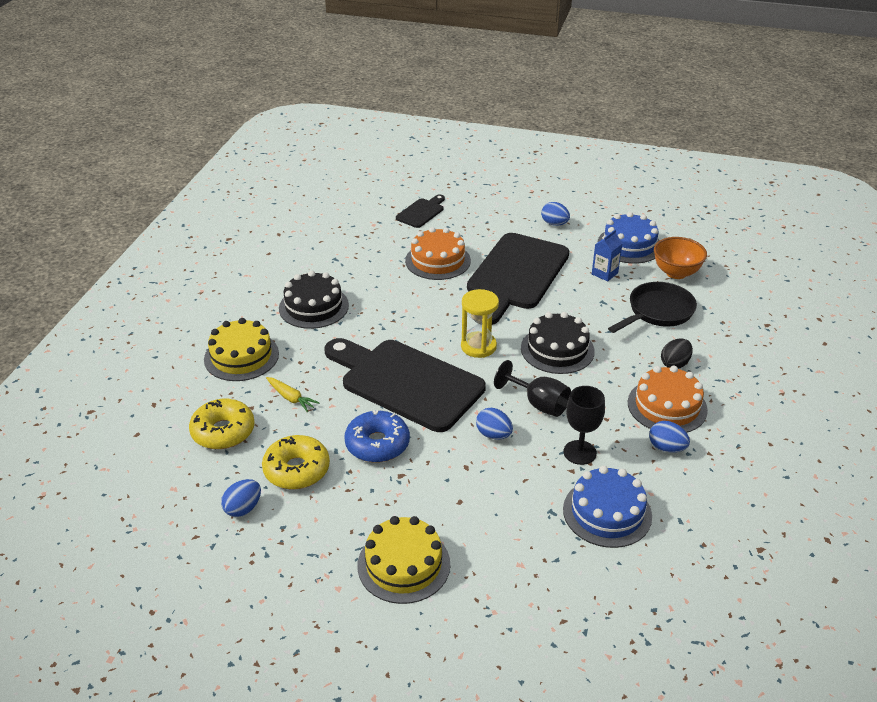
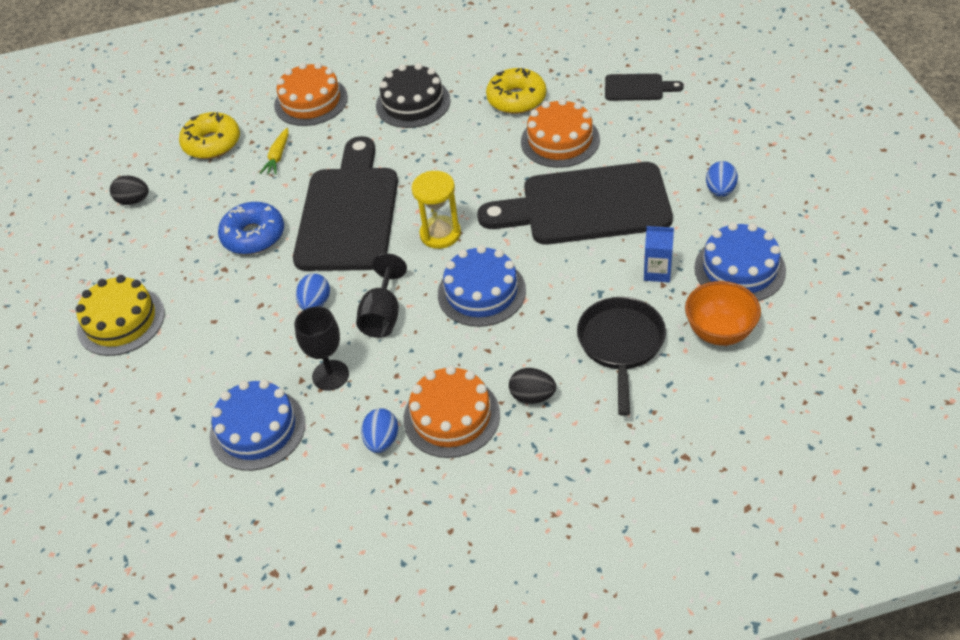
camera: 65 degrees right, 10 degrees up
(241, 356) = (311, 101): yellow cake -> orange cake
(243, 508) = (133, 201): blue egg -> black egg
(296, 470) = (193, 206): yellow donut -> yellow donut (516, 99)
(557, 349) = (481, 292): black cake -> blue cake
(657, 312) = (621, 345): black pan -> black pan turned 105 degrees counterclockwise

